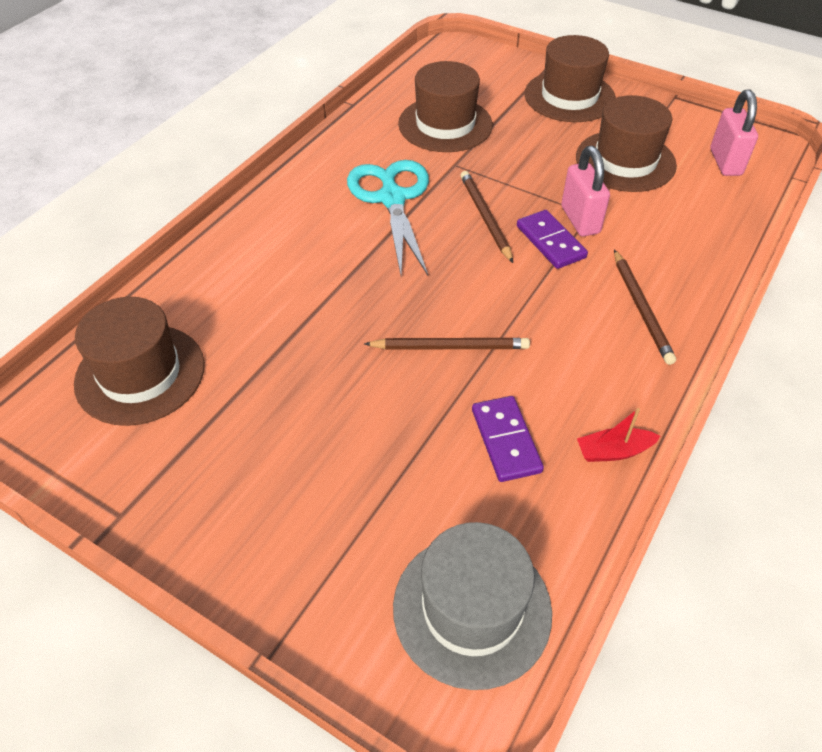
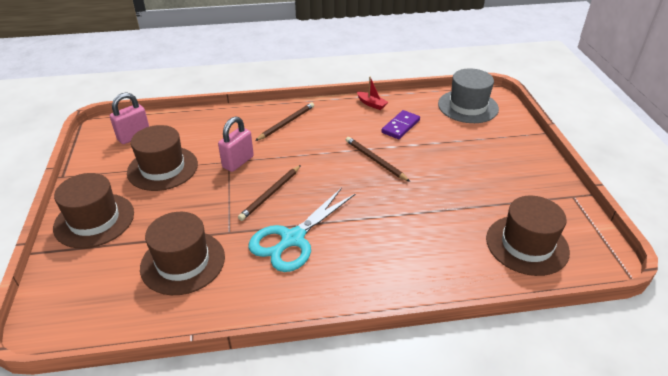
camera: 130 degrees left, 10 degrees down
(550, 242) = (267, 164): purple domino -> none

